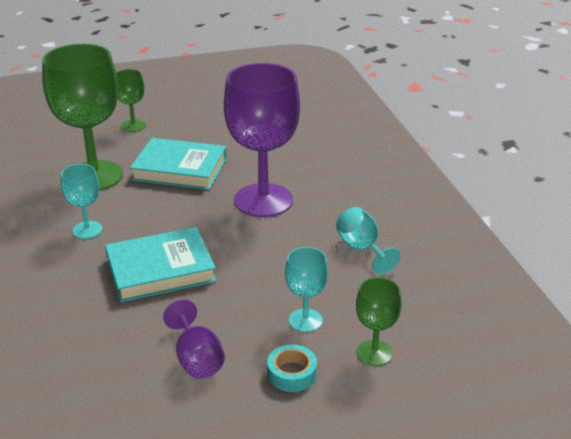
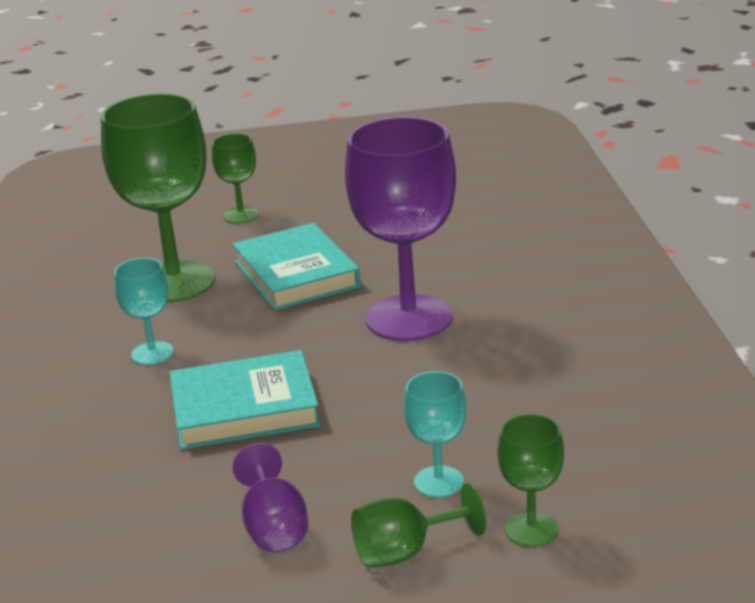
camera: 10 degrees right, 5 degrees down
(180, 169) = (296, 274): turquoise book -> turquoise book turned 45 degrees clockwise
(292, 373) = (405, 552): turquoise tape -> green goblet
(362, 249) = (541, 388): turquoise goblet -> none

